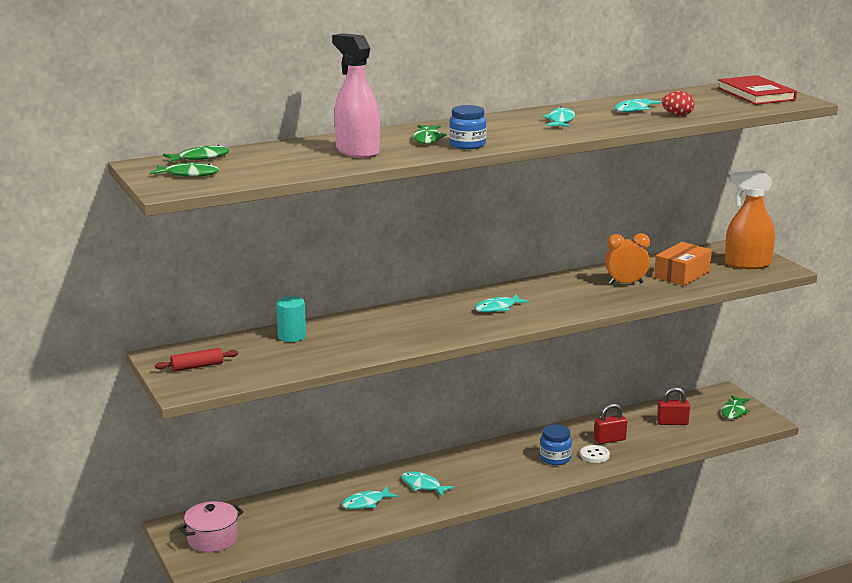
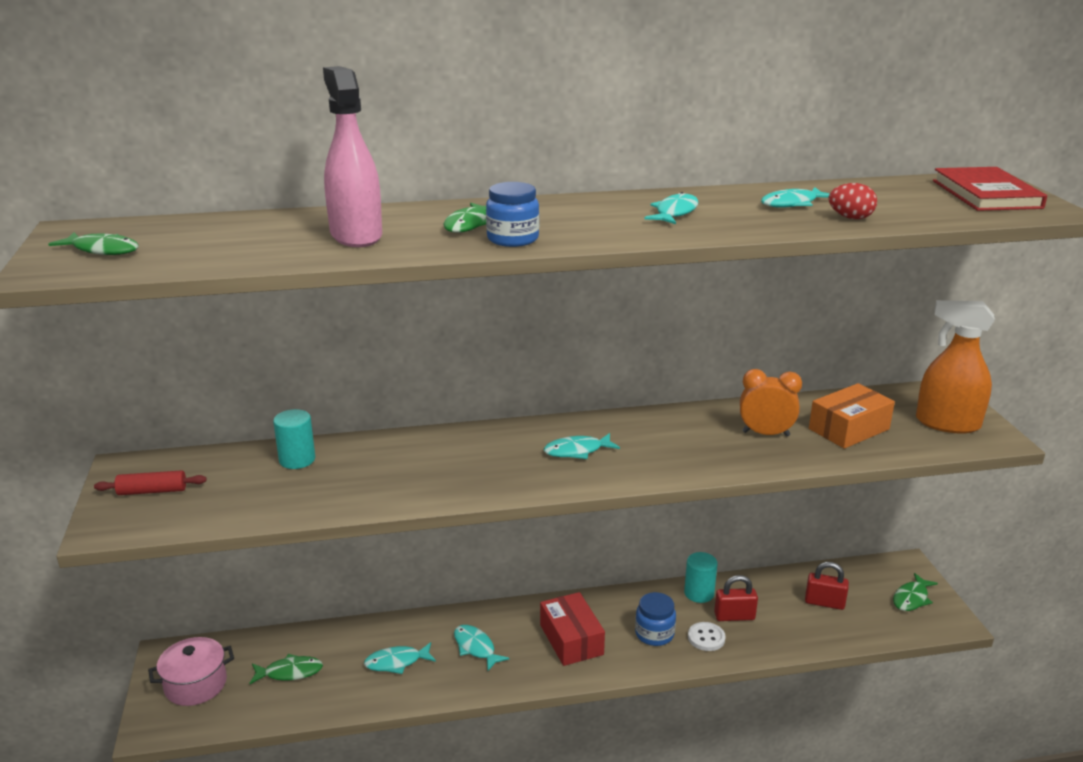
camera: 15 degrees right, 5 degrees up
(200, 158) = (151, 226): green fish -> green fish (290, 672)
(494, 470) = (571, 639): none -> red box
(577, 430) = (699, 593): none -> turquoise cylinder

